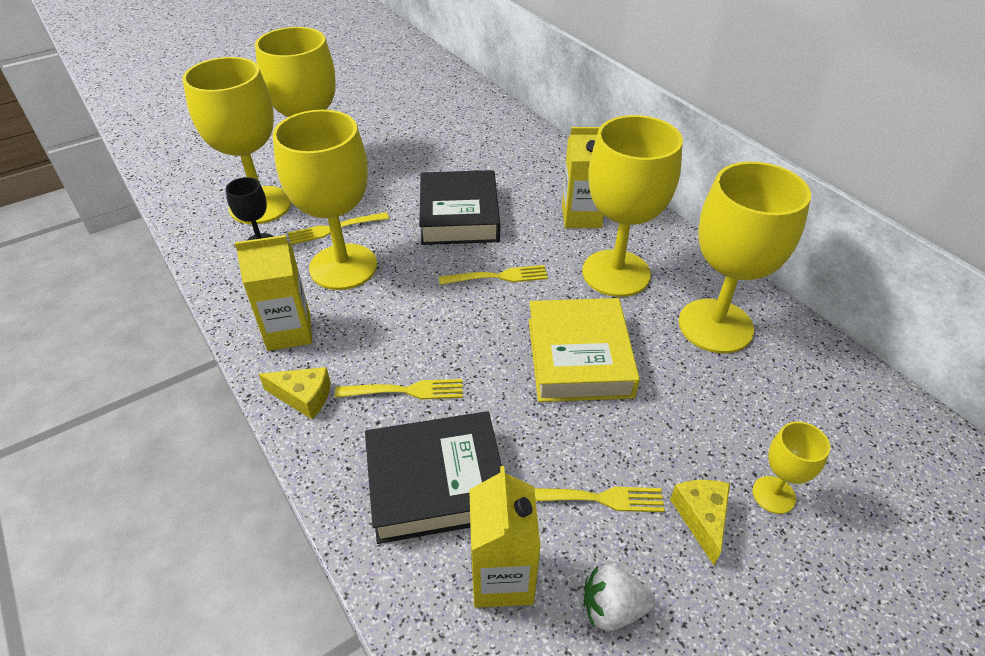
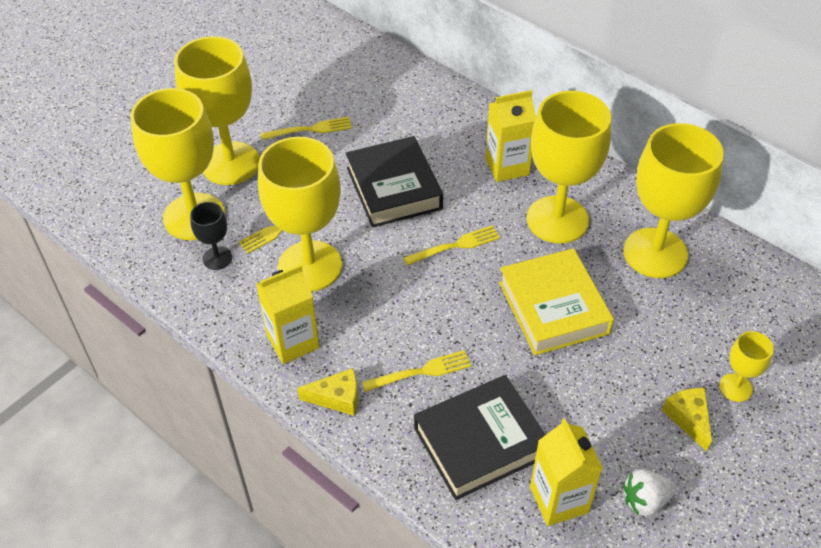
camera: 15 degrees left, 5 degrees up
(597, 498) = (607, 423): yellow fork -> yellow fork (310, 129)

